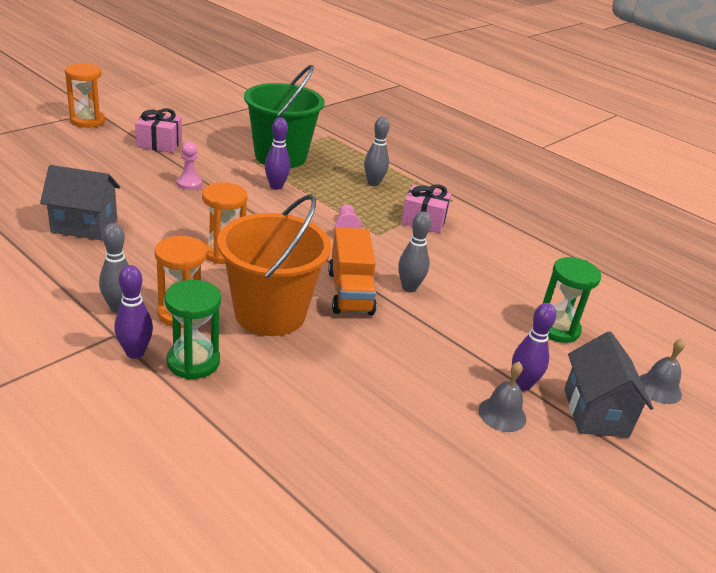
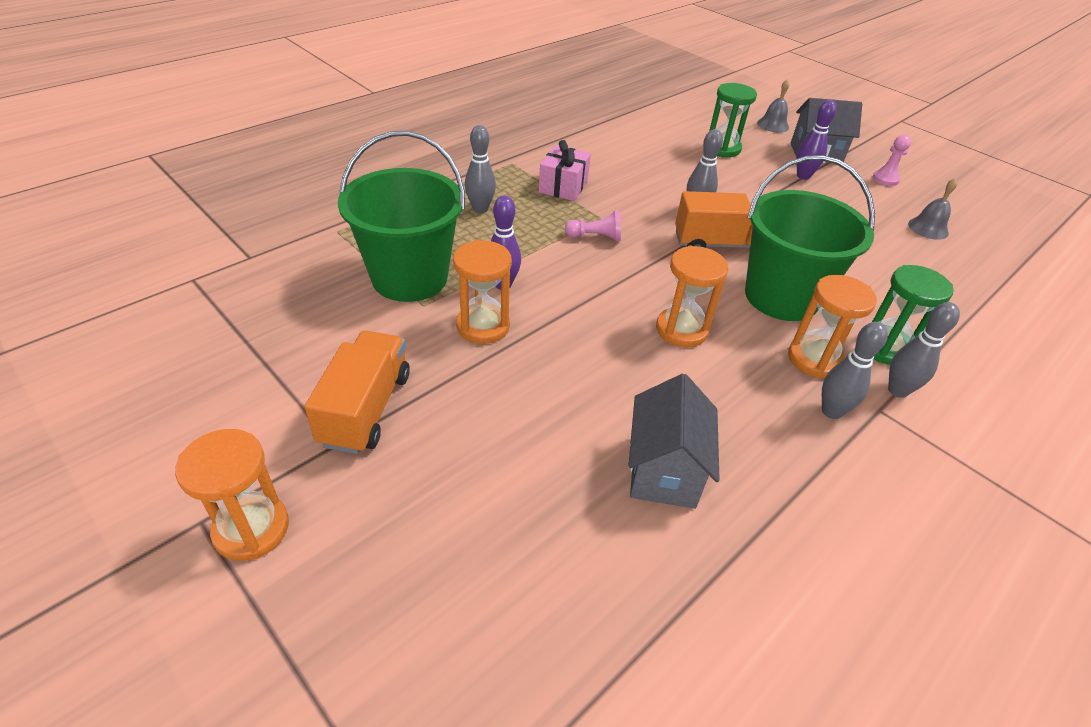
camera: 85 degrees left, 10 degrees up
(135, 352) = (897, 390): purple bowling pin -> grey bowling pin
(159, 143) = (366, 409): pink gift -> orange truck
(189, 183) = (509, 366): pink pawn -> pink pawn (885, 179)
(229, 177) = (483, 326): none -> orange hourglass
(270, 313) = (781, 297): orange bucket -> green bucket
(502, 414) = (843, 190): grey bell -> grey bell (928, 228)

